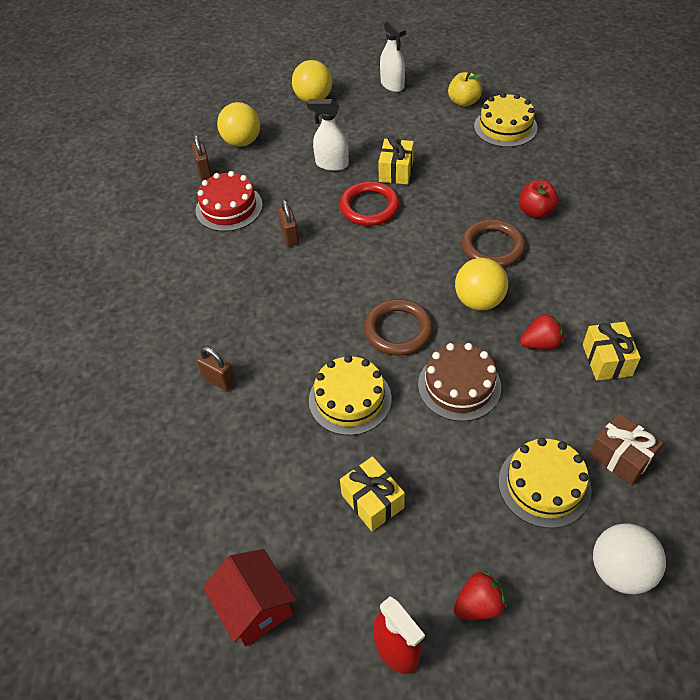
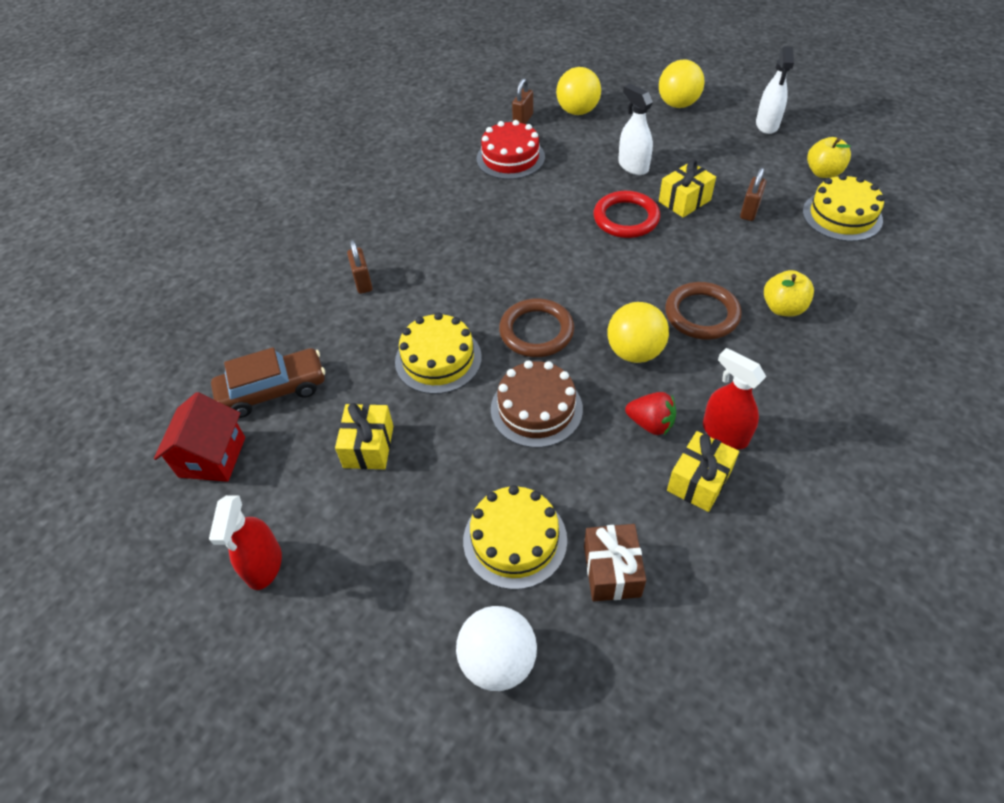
camera: 40 degrees right, 0 degrees up
(244, 517) = (273, 390): none -> brown car
(290, 236) = (533, 206): brown padlock -> brown padlock (749, 211)
(479, 604) = (356, 585): red strawberry -> none
(535, 212) = (783, 308): red apple -> yellow apple
(588, 318) = (724, 433): none -> red spray bottle

